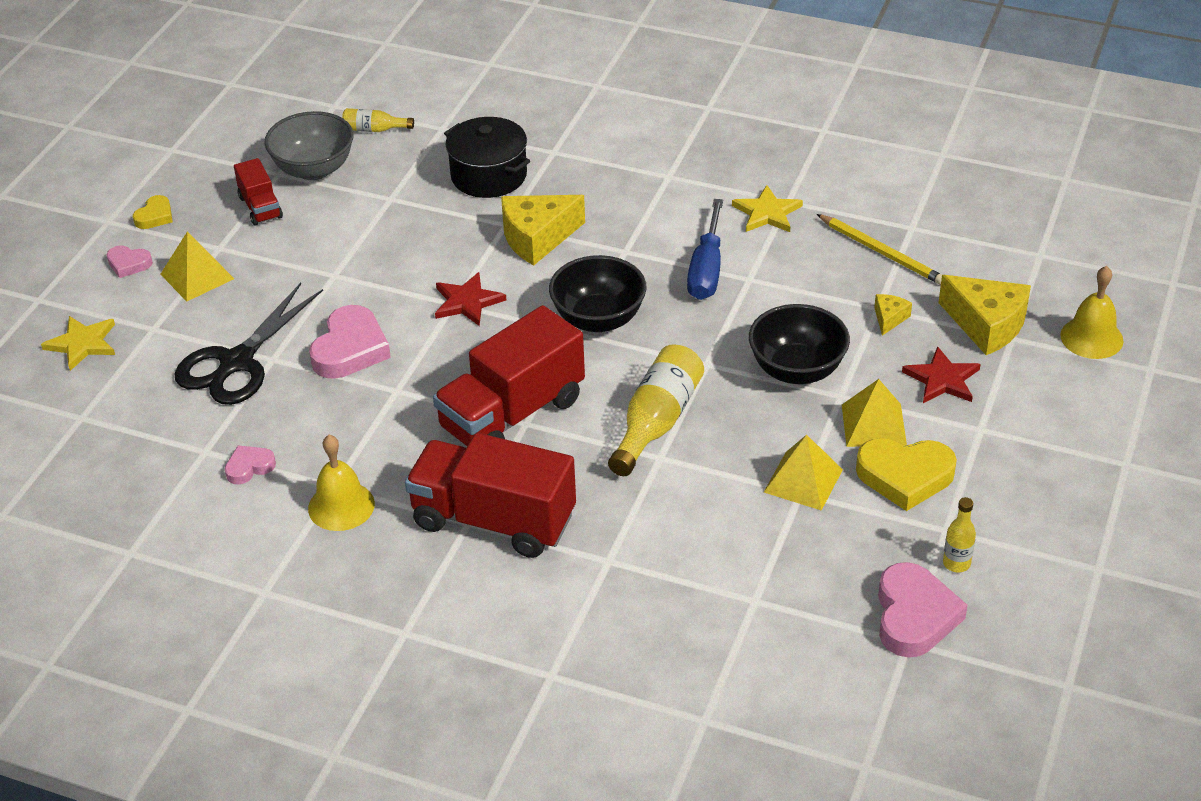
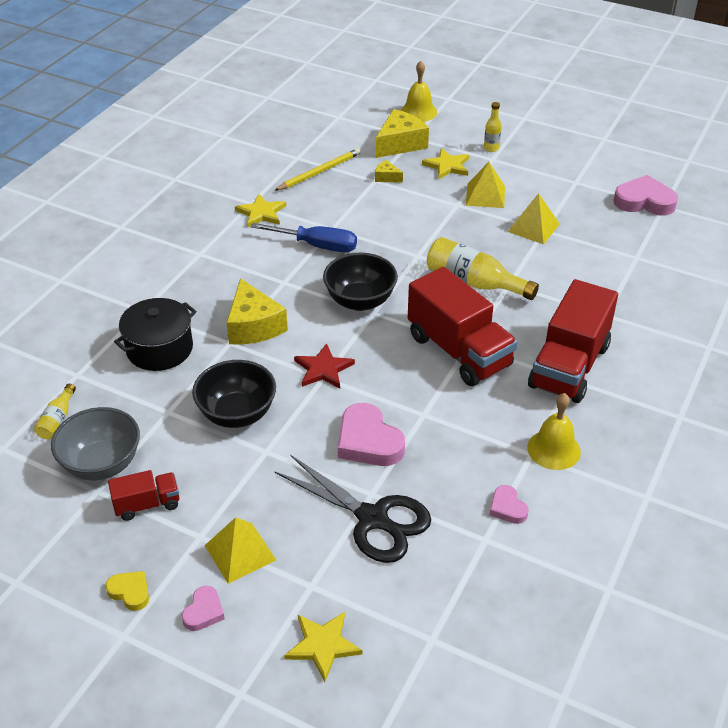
camera: 85 degrees left, 0 degrees up
(350, 349) = (368, 441): pink heart -> pink heart turned 150 degrees counterclockwise
(797, 370) = (430, 218): black bowl -> black bowl (237, 414)
(905, 476) = (531, 190): yellow heart -> none
(942, 379) = (447, 166): red star -> yellow star
(956, 563) = (602, 182): yellow bottle -> yellow bottle (491, 148)

